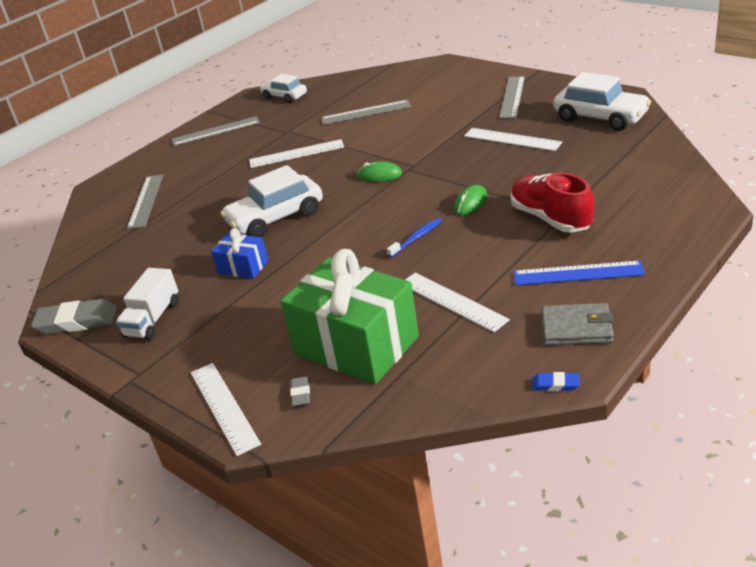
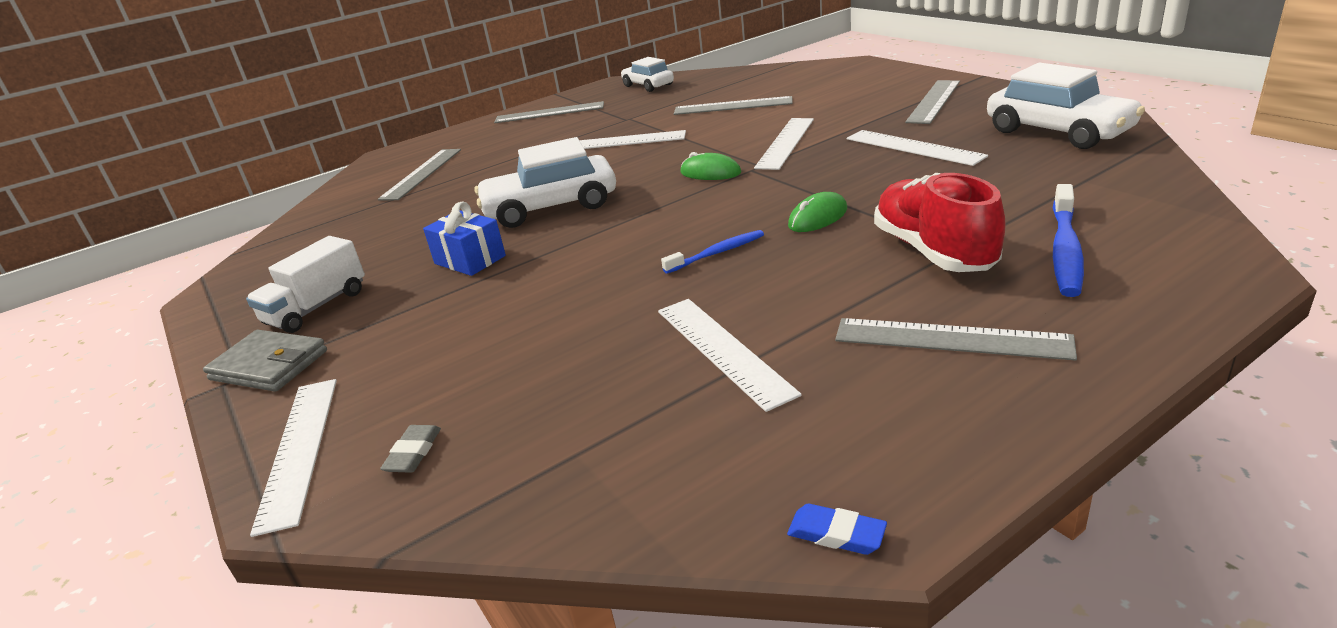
camera: 15 degrees right, 5 degrees down
(77, 322) = (235, 296): grey eraser -> none
(356, 345) = (541, 392): green gift -> none
(422, 144) = (786, 143): none -> white ruler
(576, 328) = (916, 432): grey wallet -> grey wallet (269, 365)
(578, 273) = (951, 339): blue ruler -> grey ruler
(624, 207) = (1065, 250): none -> blue toothbrush

